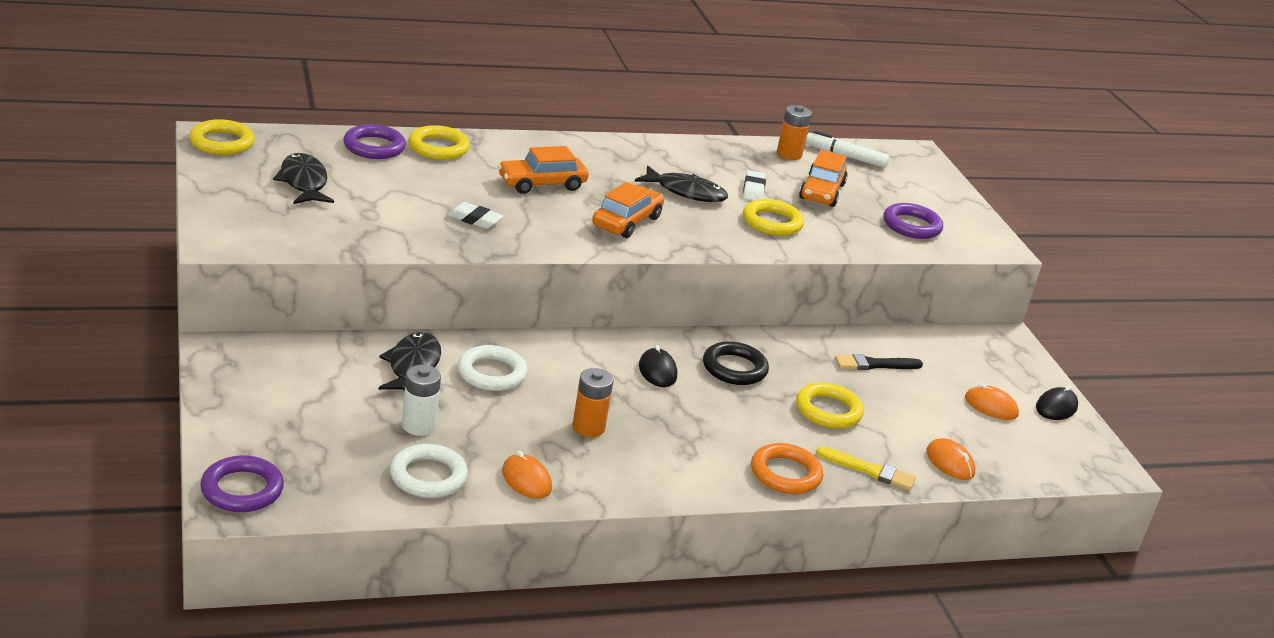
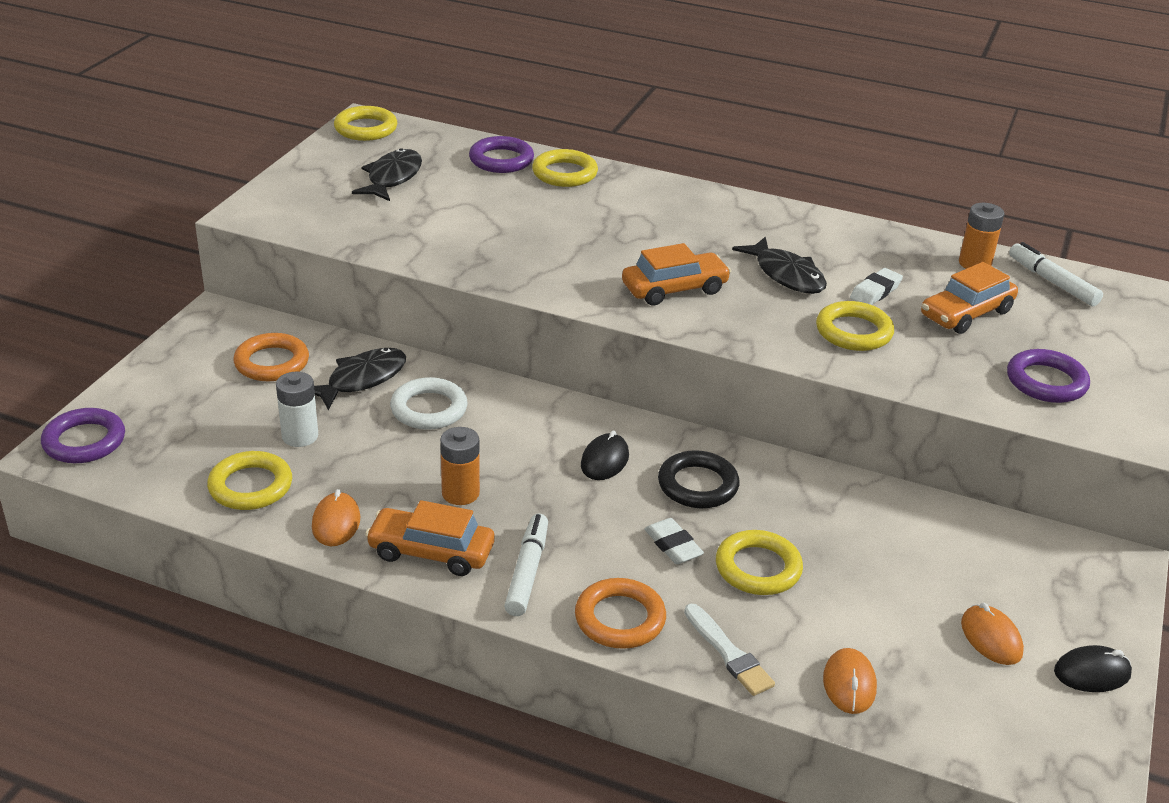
camera: 40 degrees right, 5 degrees up
(321, 375) = (272, 362): none -> orange ring
(428, 476) = (250, 486): white ring -> yellow ring
(475, 220) = (512, 248): white eraser -> white eraser (673, 546)
(541, 184) = (628, 230): orange car -> orange car (431, 552)
(695, 465) = (527, 571): none -> white marker
(868, 470) = (728, 653): yellow brush -> white brush
(875, 364) = (884, 536): black brush -> none

